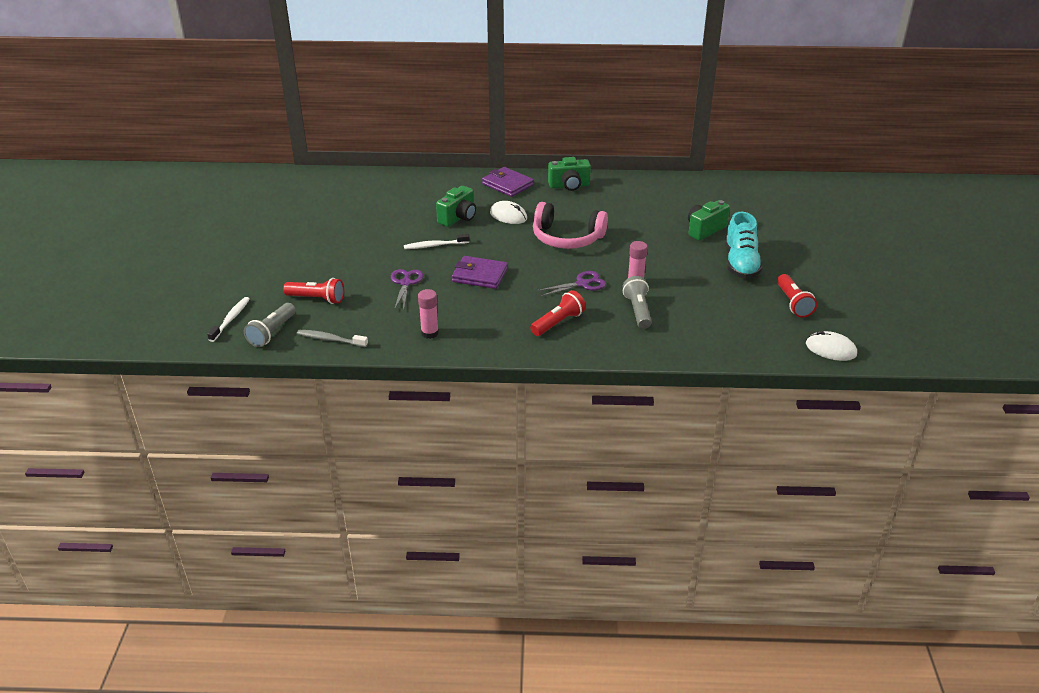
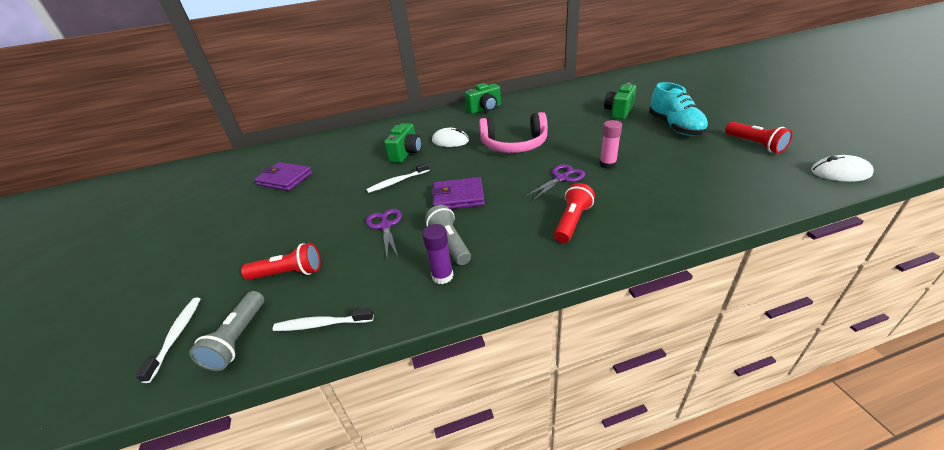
camera: 15 degrees left, 0 degrees up
(330, 339) = (322, 324): grey toothbrush -> white toothbrush
(429, 333) = (442, 276): pink glue stick -> purple glue stick
(507, 185) = (434, 120): purple wallet -> purple wallet (285, 179)
(638, 311) = (635, 188): grey flashlight -> grey flashlight (450, 243)

